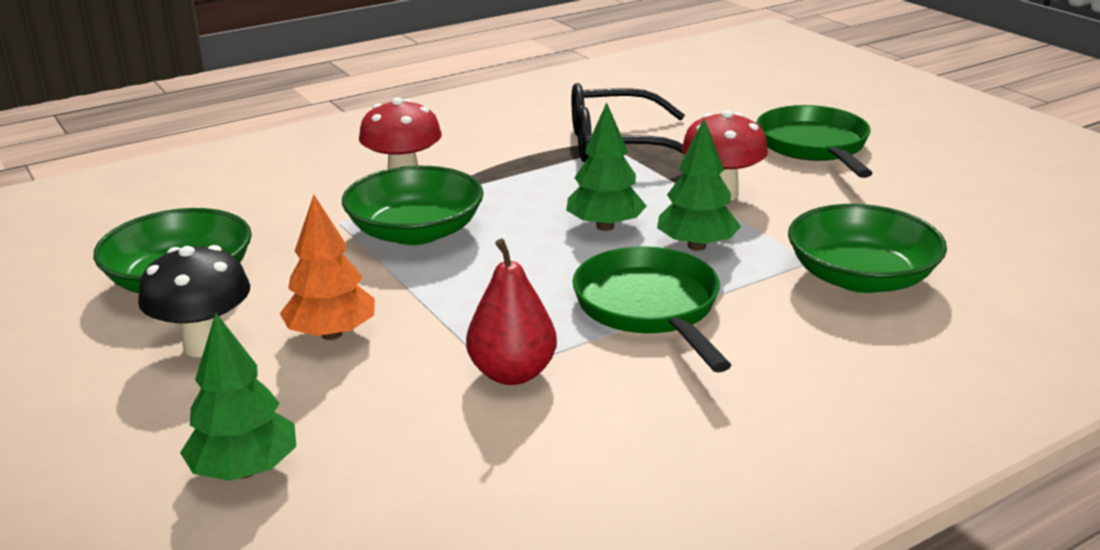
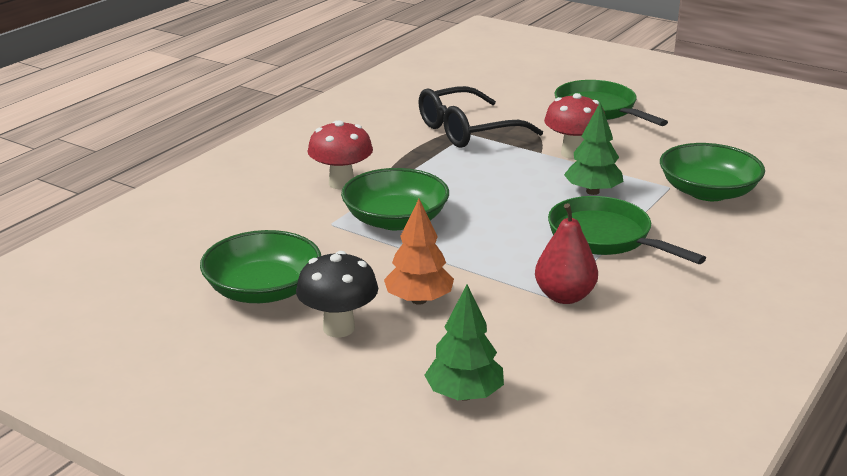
camera: 25 degrees left, 0 degrees up
(605, 226) = (521, 190): green tree -> none

